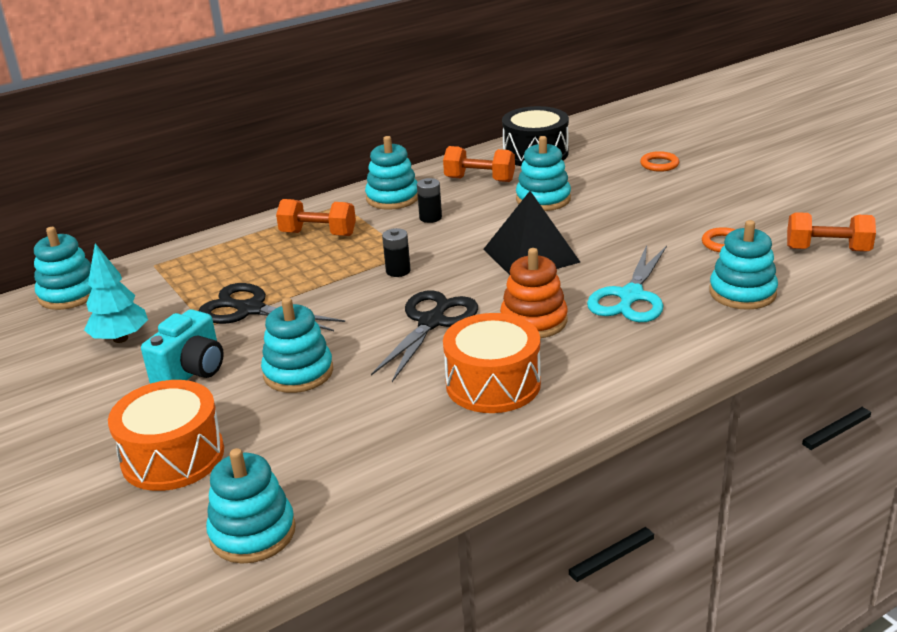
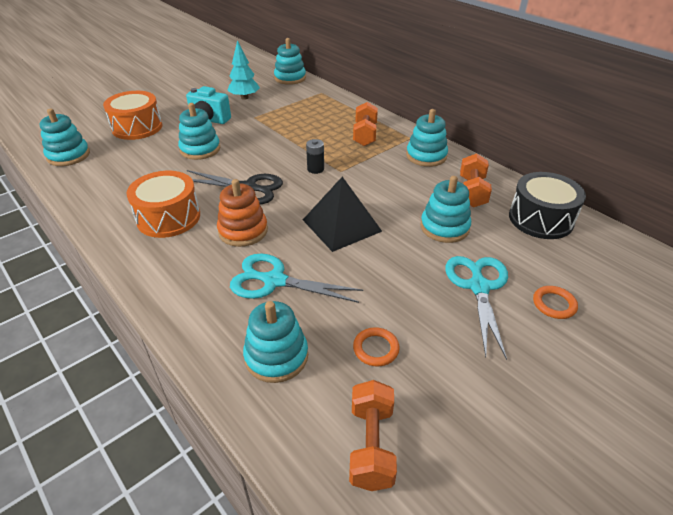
camera: 80 degrees right, 10 degrees up
(250, 310) = (269, 126): black scissors -> none
(430, 218) = (397, 175): black battery -> none
(638, 192) = (478, 287): none -> turquoise scissors

